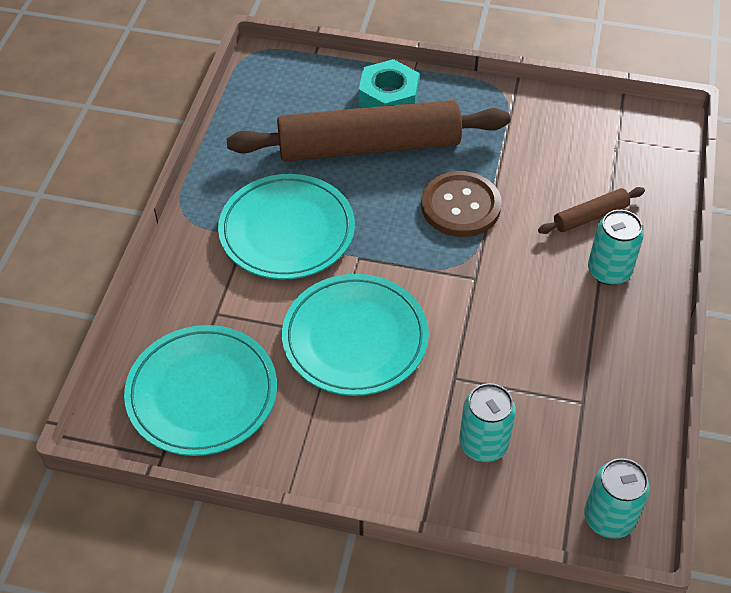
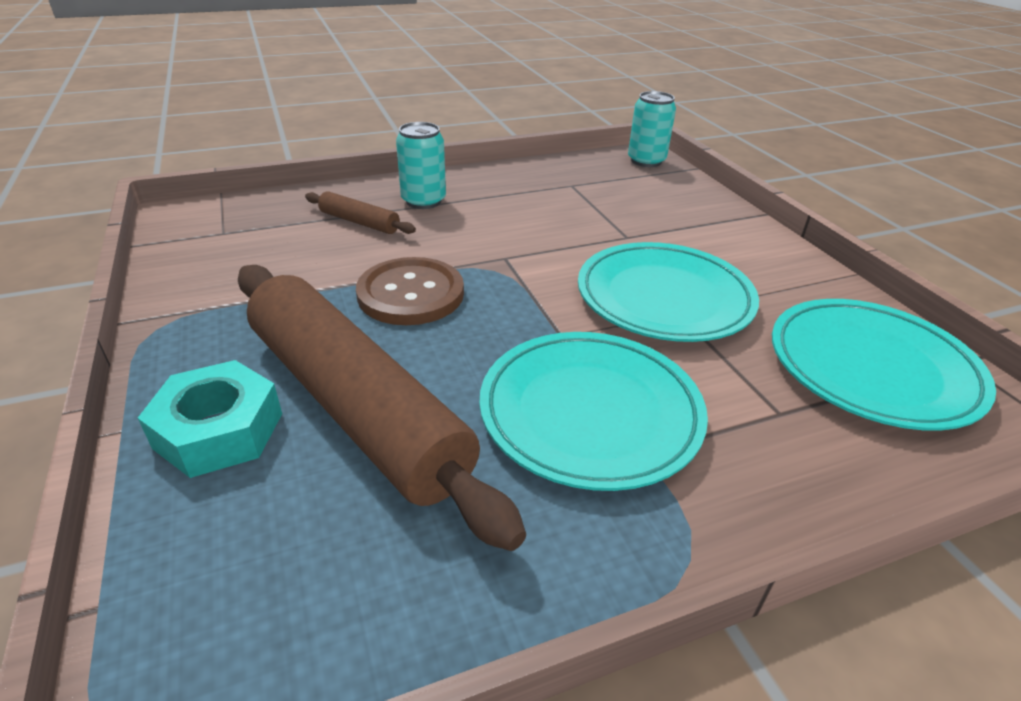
camera: 125 degrees left, 15 degrees down
(483, 444) = (664, 210): turquoise can -> none

